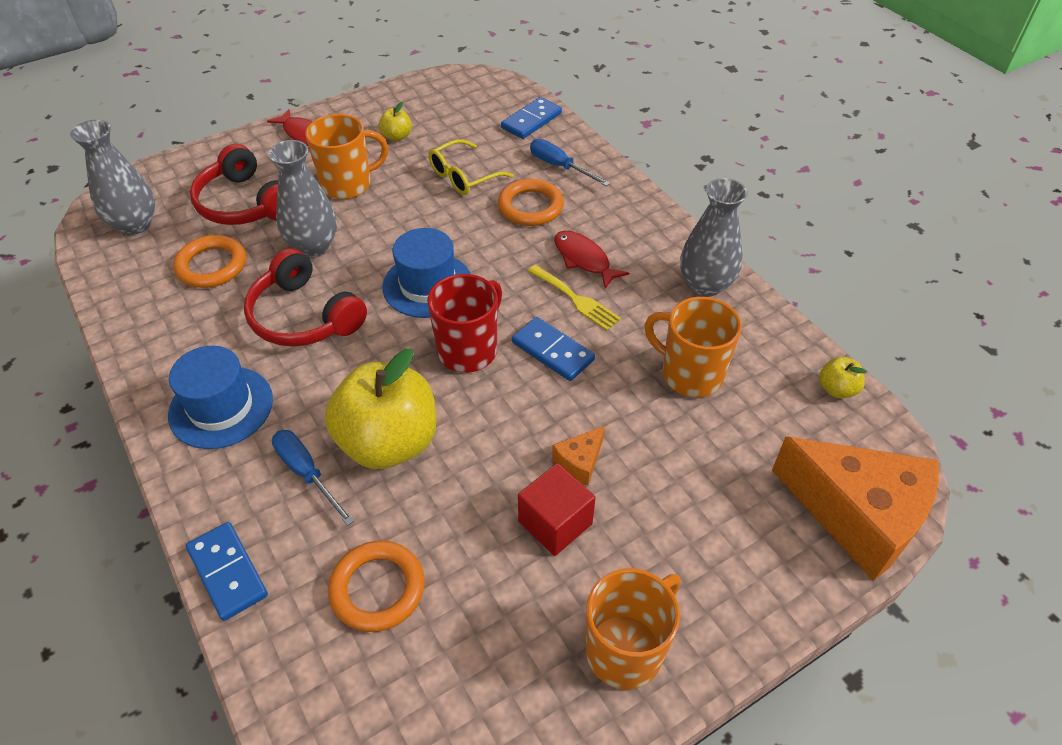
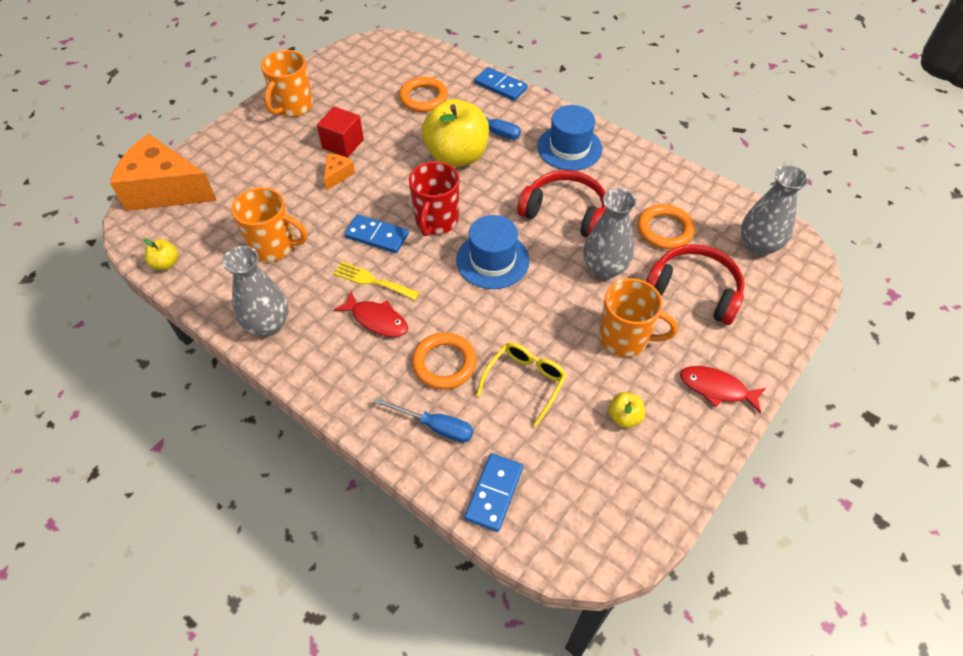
camera: 160 degrees right, 5 degrees up
(348, 184) = (625, 338): orange mug -> orange mug turned 120 degrees counterclockwise

